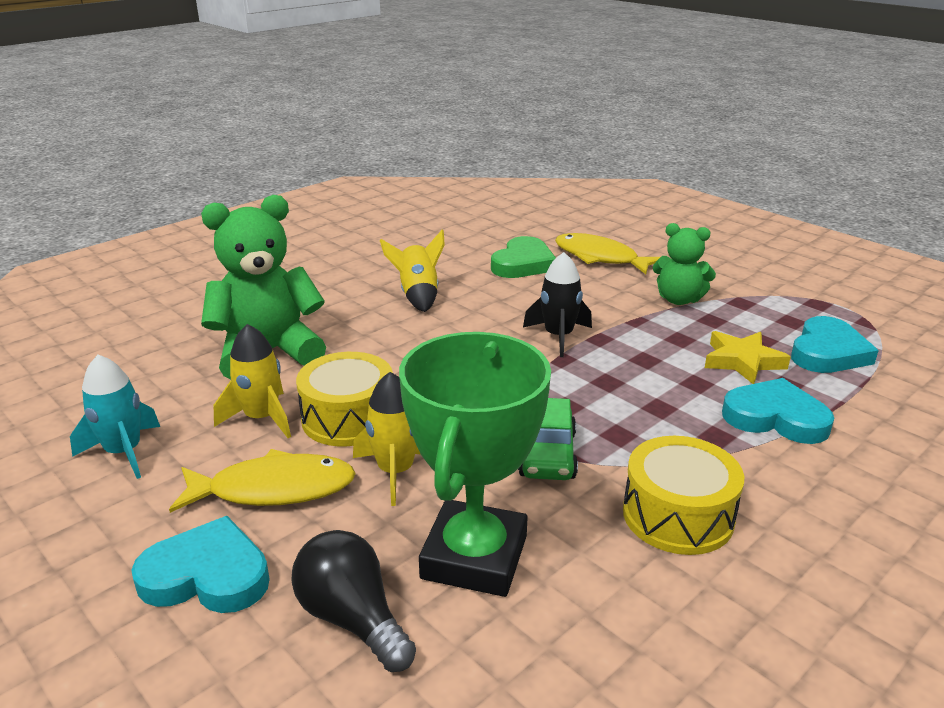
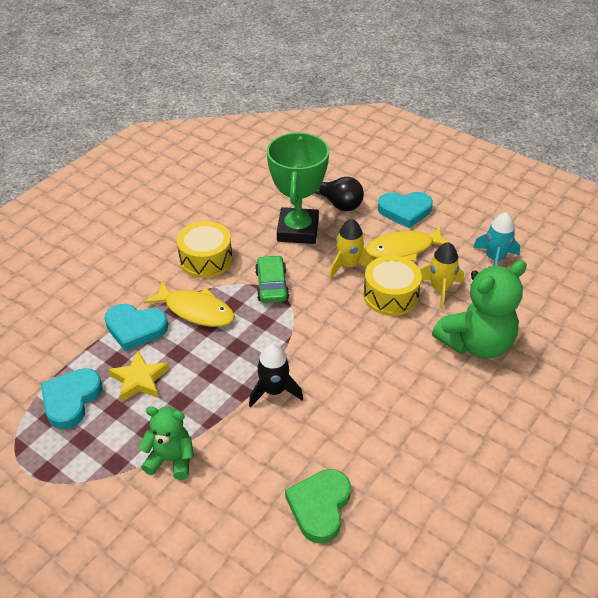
camera: 170 degrees right, 15 degrees up
(418, 295) = (402, 432): yellow rocket -> none
(600, 258) = (241, 533): yellow fish -> yellow fish (196, 310)

